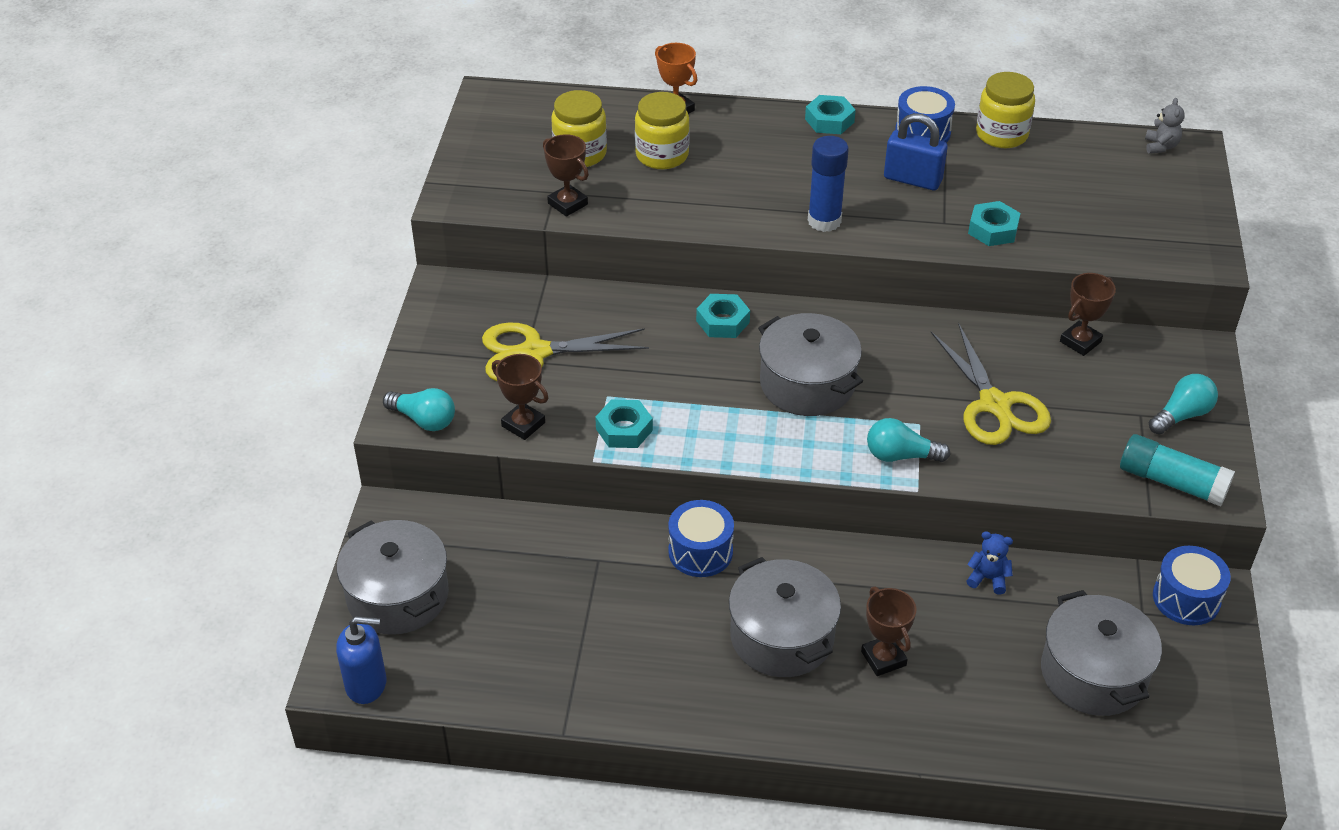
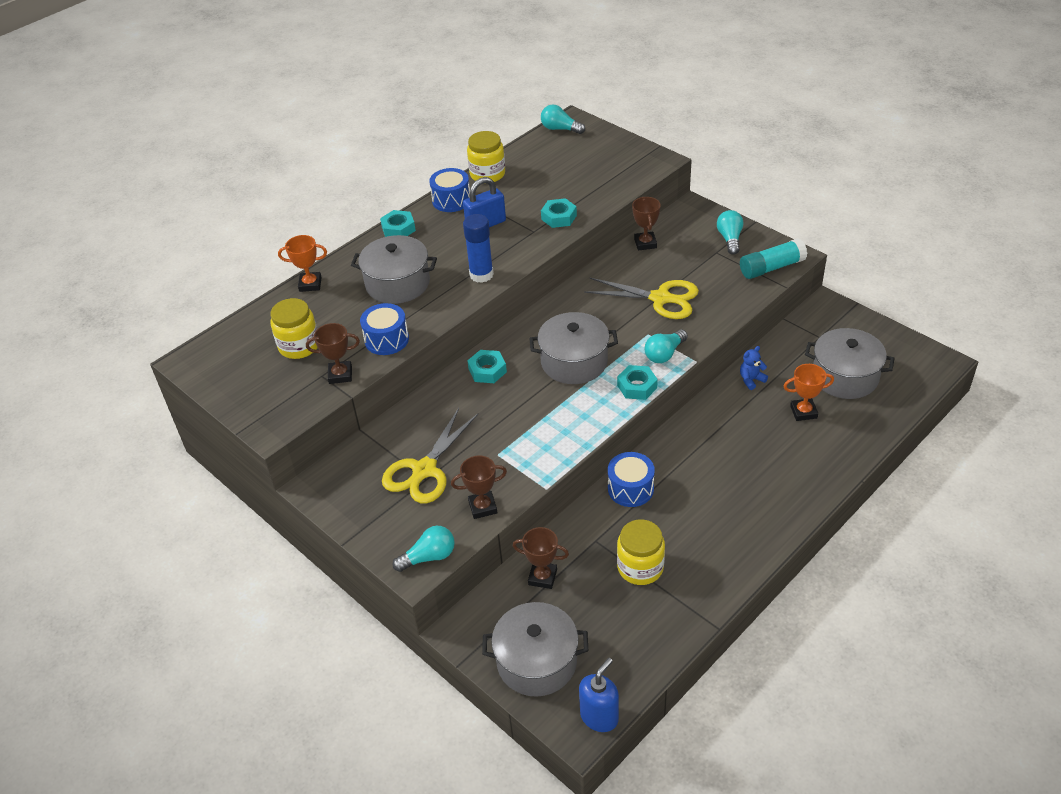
camera: 50 degrees left, 0 degrees up
(624, 429) = (533, 460): turquoise nut -> turquoise nut (637, 386)
(662, 155) = (345, 311): yellow jar -> yellow jar (640, 567)
(782, 636) = (724, 486): grey pot -> grey pot (397, 283)
(883, 658) = (773, 452): brown trophy -> brown trophy (542, 577)
(983, 658) = (803, 412): none -> orange trophy
(1160, 146) = (560, 129): grey teddy bear -> turquoise light bulb
(1186, 598) = (823, 316): blue drum -> blue drum (386, 339)

